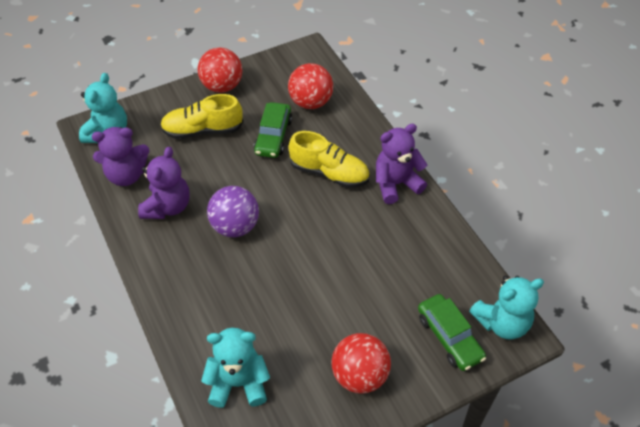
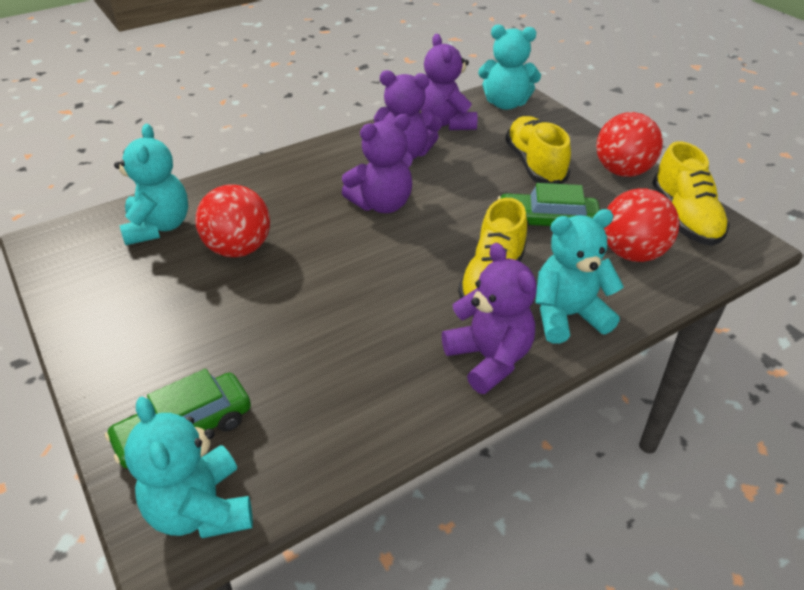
camera: 85 degrees right, 10 degrees down
(235, 226) = (382, 204): purple ball -> purple teddy bear
(279, 70) = (684, 217): none -> yellow shoe
(359, 375) = (143, 328): red ball -> red ball (239, 249)
(363, 143) = (567, 316): none -> turquoise teddy bear

